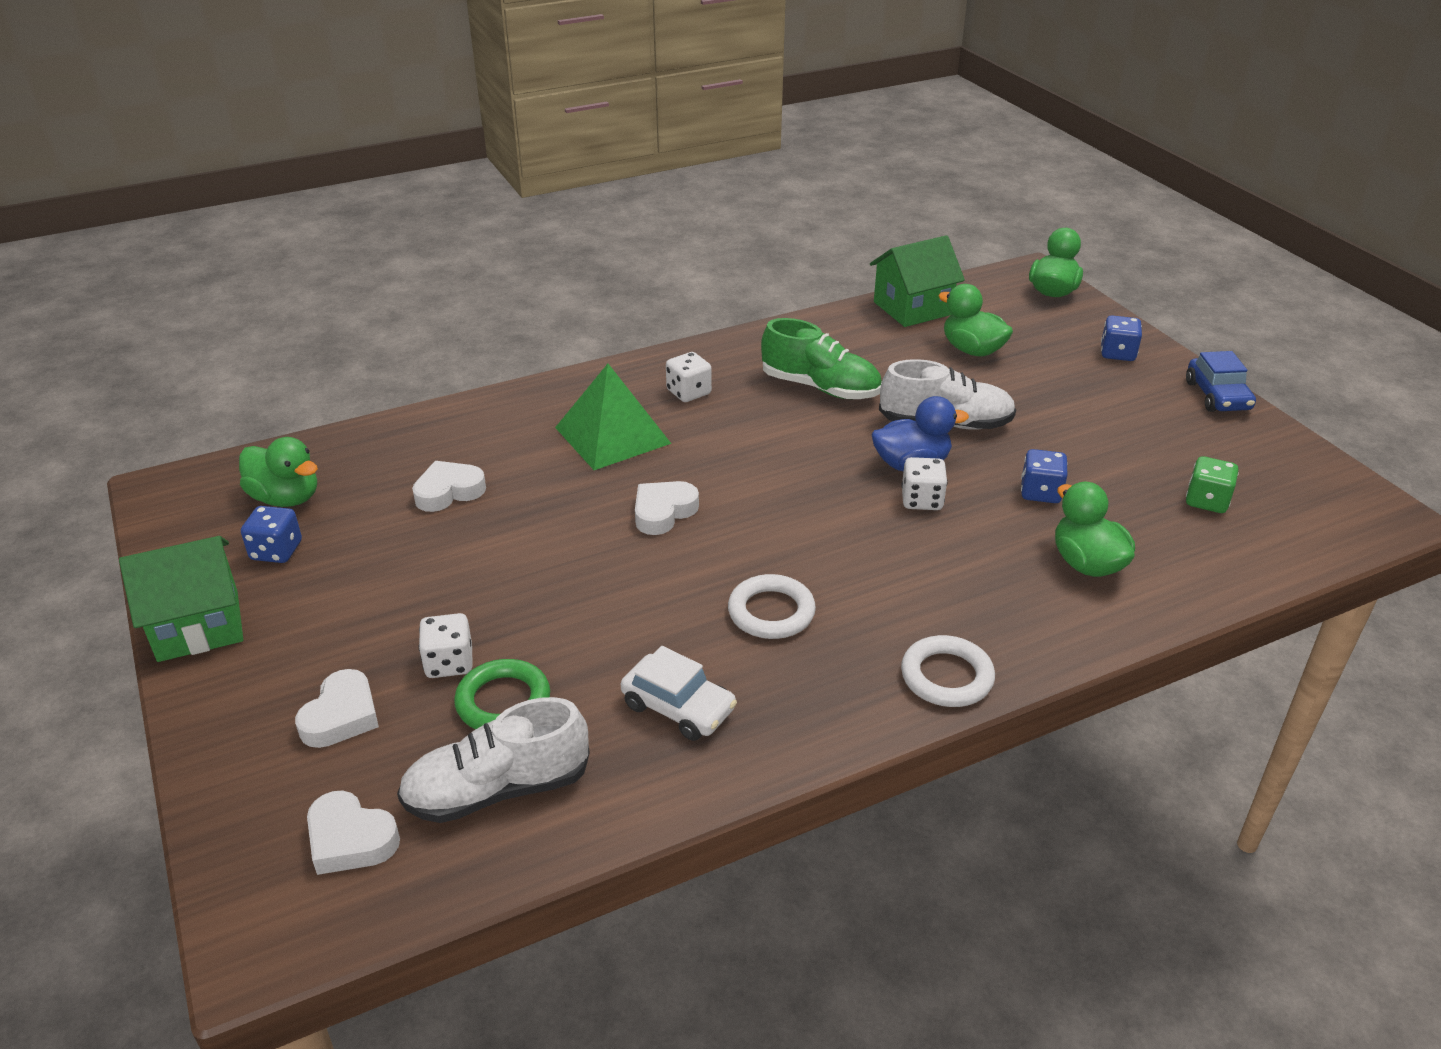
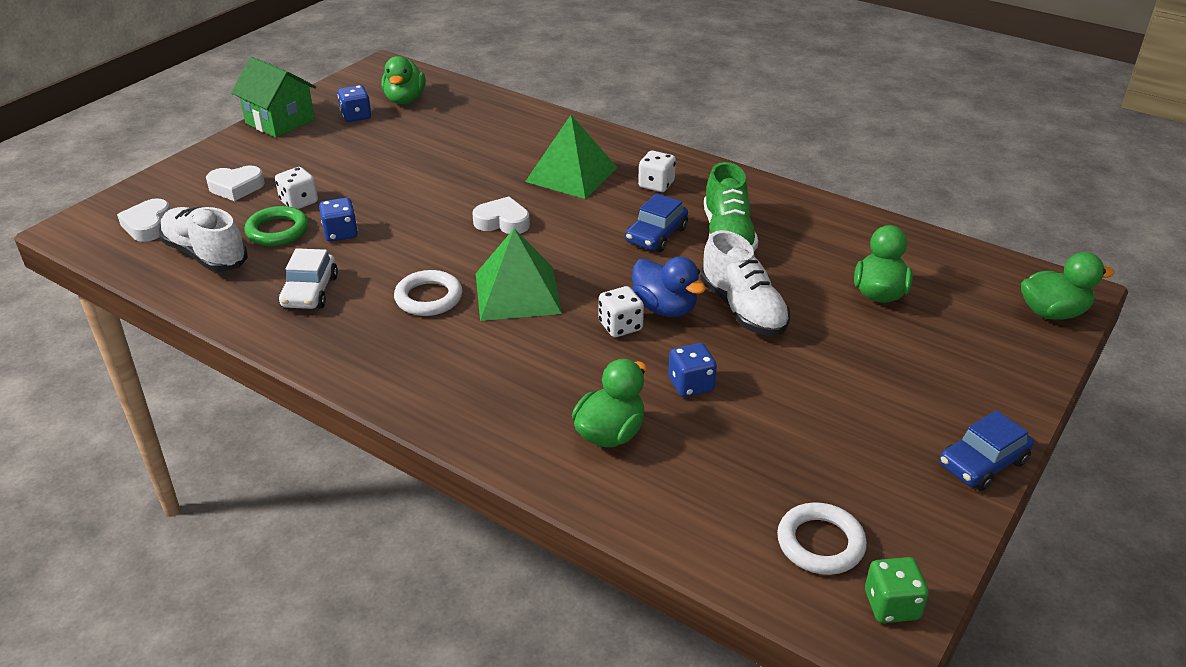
camera: 60 degrees right, 0 degrees up
(448, 492) = (455, 143): white heart -> none
(782, 425) = (656, 235): none -> blue car
(812, 546) = (517, 293): none -> green pyramid
(912, 308) = (910, 244): green house -> none
(946, 676) = (413, 394): white ring -> white ring (820, 543)
(1117, 353) = (983, 379): blue dice -> blue dice (340, 233)
(1206, 501) = (776, 489): green dice -> green dice (891, 605)

